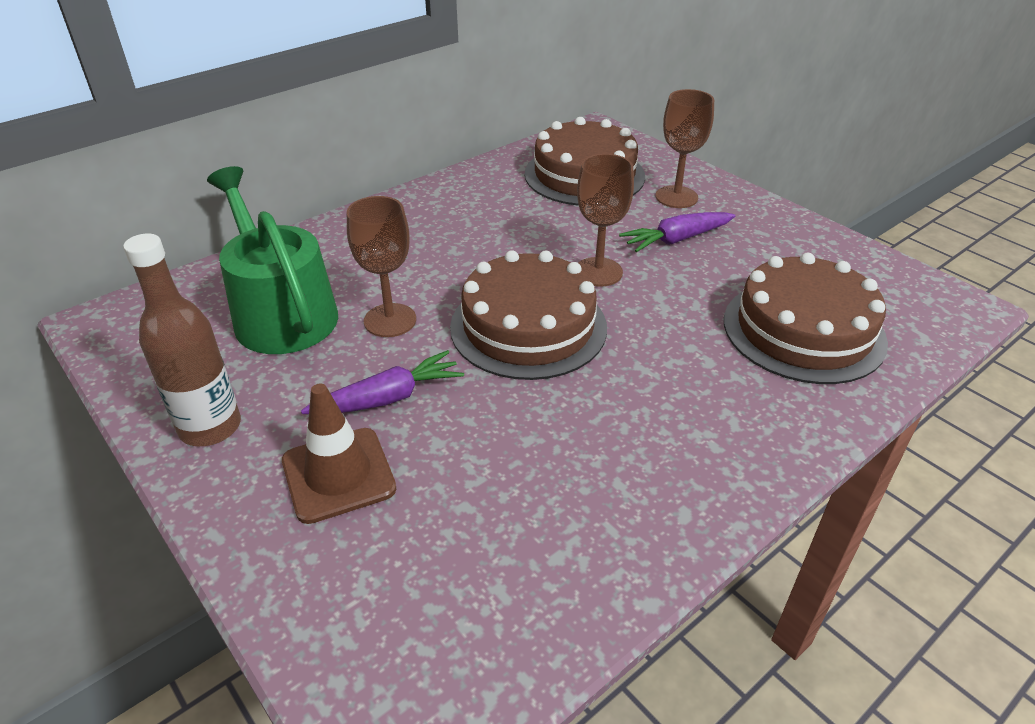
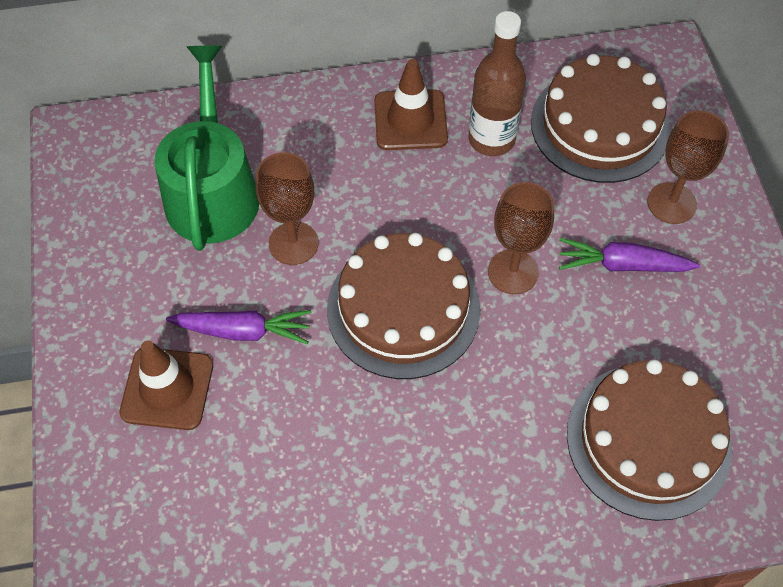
camera: 30 degrees right, 20 degrees up
(210, 427) = (103, 293): brown bottle -> brown bottle (491, 139)
(433, 215) = (410, 120): none -> brown traffic cone

